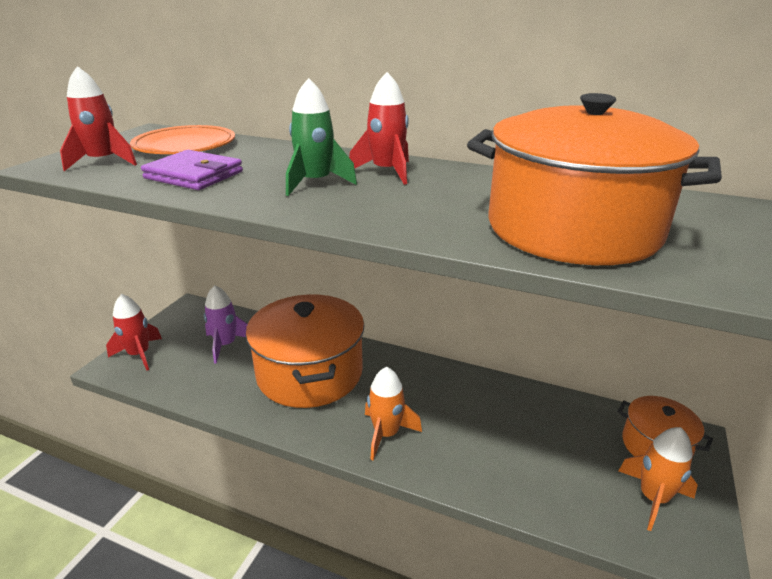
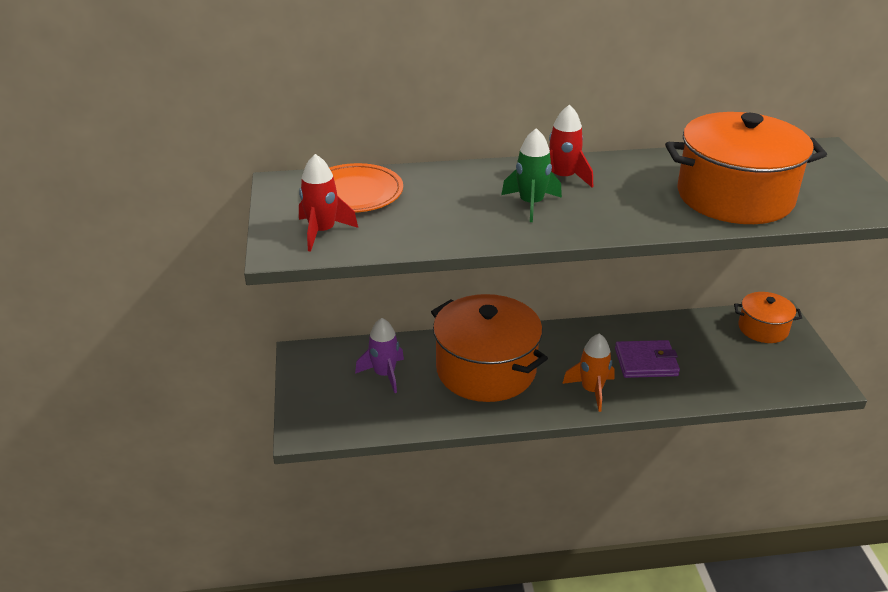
camera: 30 degrees left, 5 degrees up
(139, 354) = (314, 413): red rocket -> none
(194, 175) = (427, 223): purple wallet -> purple wallet (646, 362)
(653, 498) = (783, 362): orange rocket -> none

